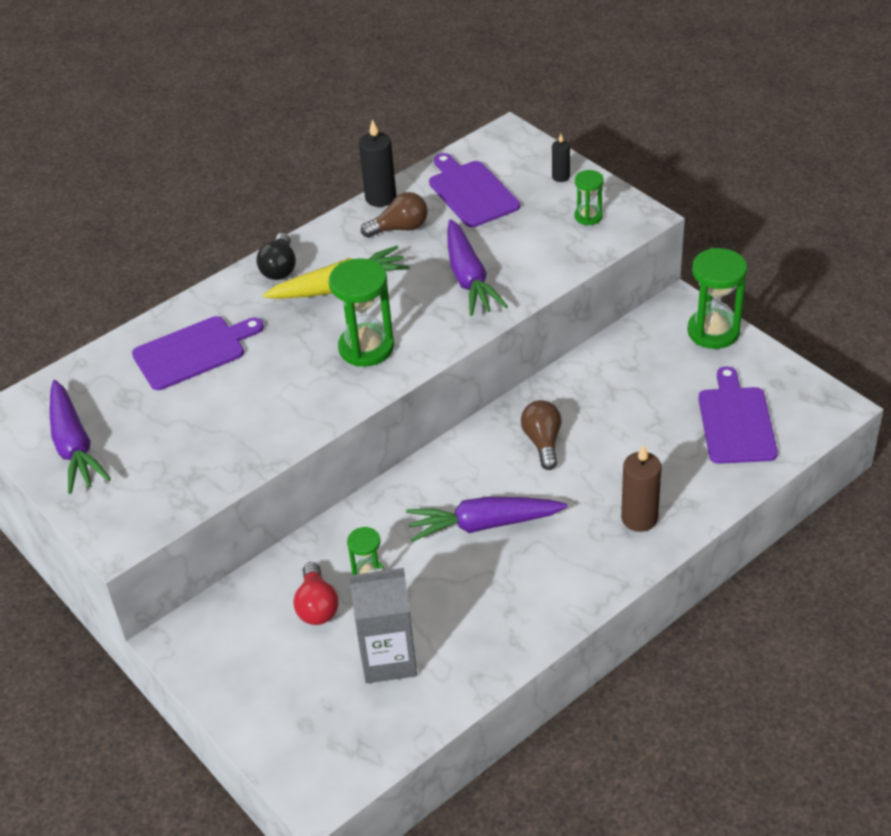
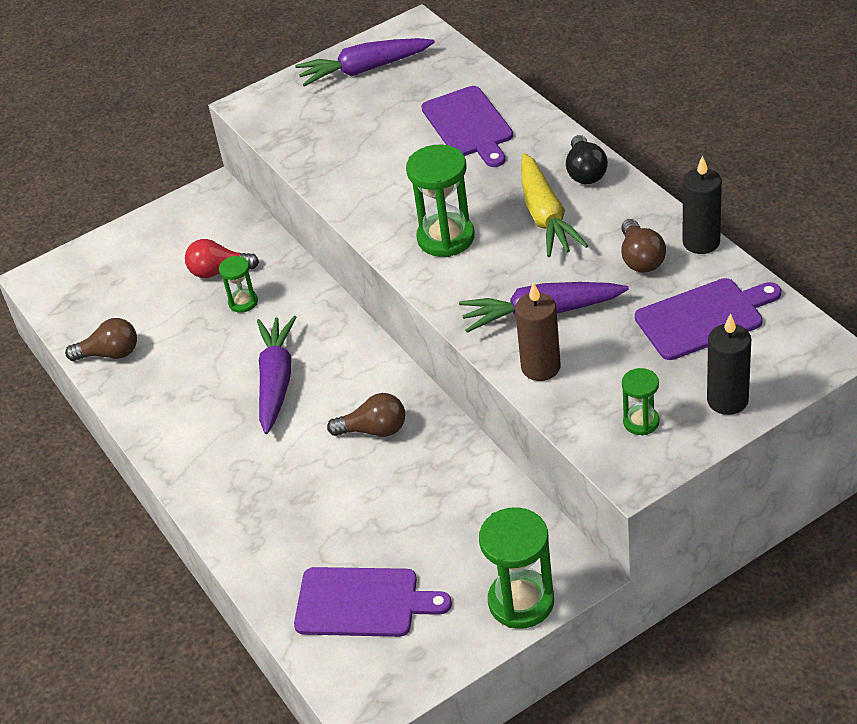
camera: 100 degrees right, 0 degrees up
(279, 268) = (585, 172): black light bulb -> black light bulb turned 105 degrees counterclockwise
(388, 659) = (147, 316): grey carton -> none
(448, 681) = (110, 354): none -> brown light bulb
(561, 177) = (727, 400): black candle -> black candle, size x1.77
(639, 518) = (247, 500): brown candle -> brown candle (540, 367)

